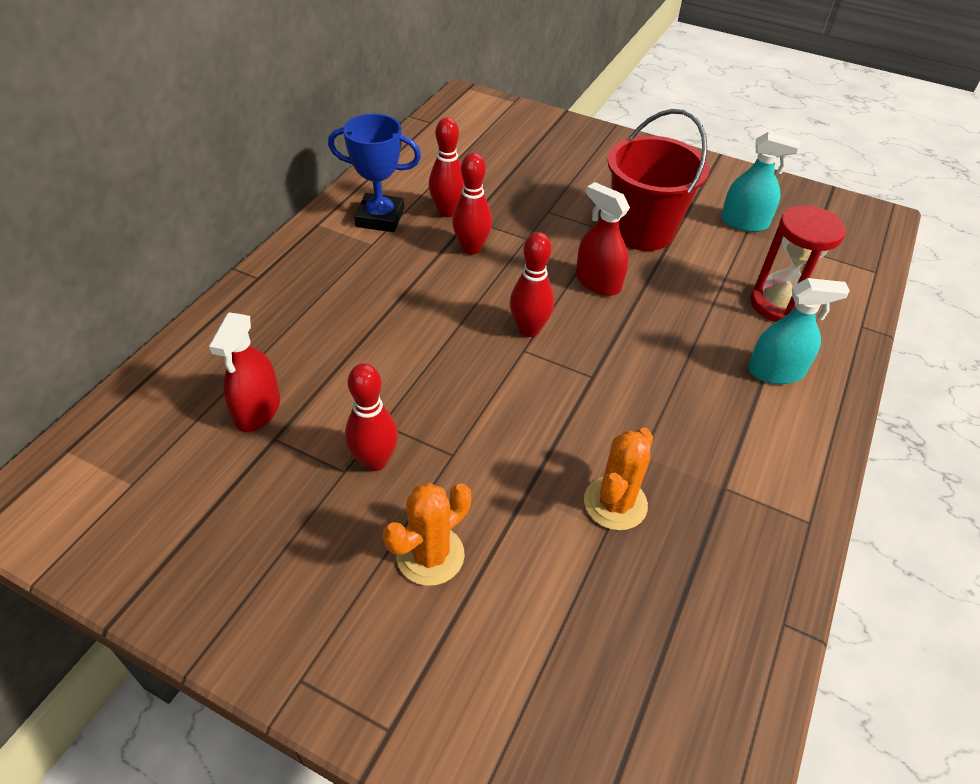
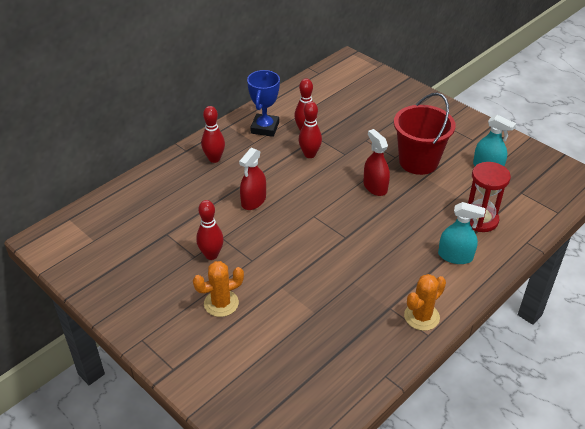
camera: 20 degrees right, 5 degrees down
(258, 410) = (163, 218): red spray bottle -> red spray bottle (253, 201)
(380, 218) = (265, 128): blue trophy -> blue trophy turned 75 degrees clockwise
(529, 329) = (322, 205): red bowling pin -> red bowling pin (214, 159)
(615, 503) = (326, 302): orange cactus -> orange cactus (421, 317)

